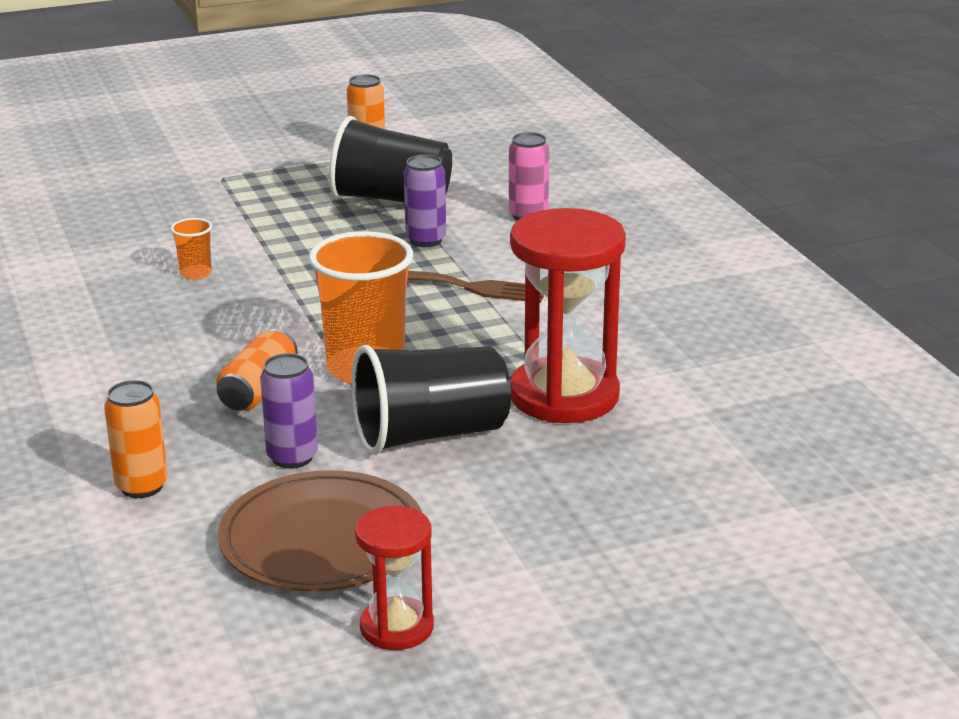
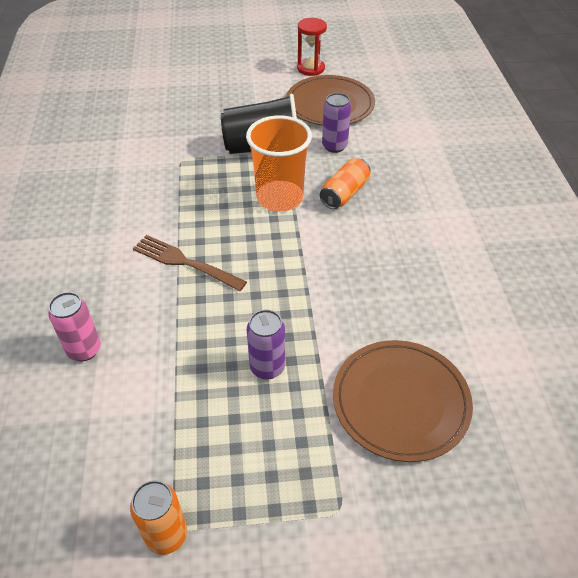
camera: 165 degrees left, 20 degrees up
(142, 486) = (409, 142): orange can -> none
(166, 229) = (400, 401): none -> brown plate
(195, 273) = (376, 322): orange cup -> none
(391, 199) = (185, 409): black cup -> none
(426, 240) = (185, 330): purple can -> purple can (267, 367)
(564, 396) = (182, 159): red hourglass -> none

